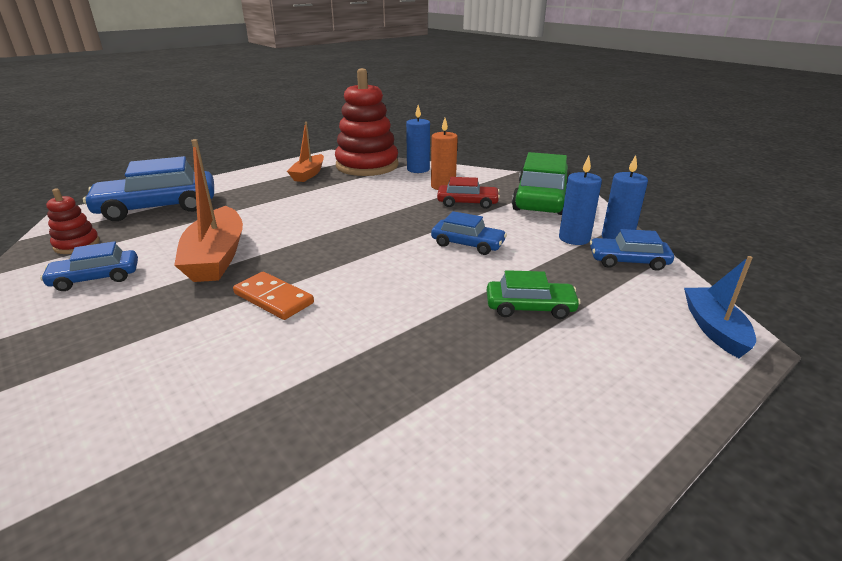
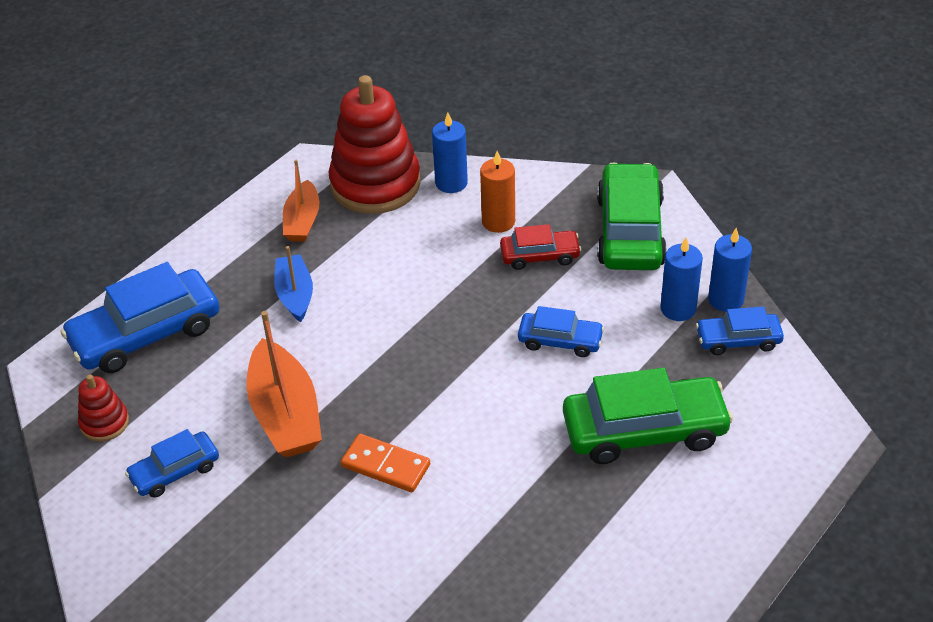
camera: 10 degrees left, 15 degrees up
(530, 307) = (644, 431): green car -> green car, size x1.83
(714, 329) = (815, 428): blue boat -> blue boat (295, 295)

